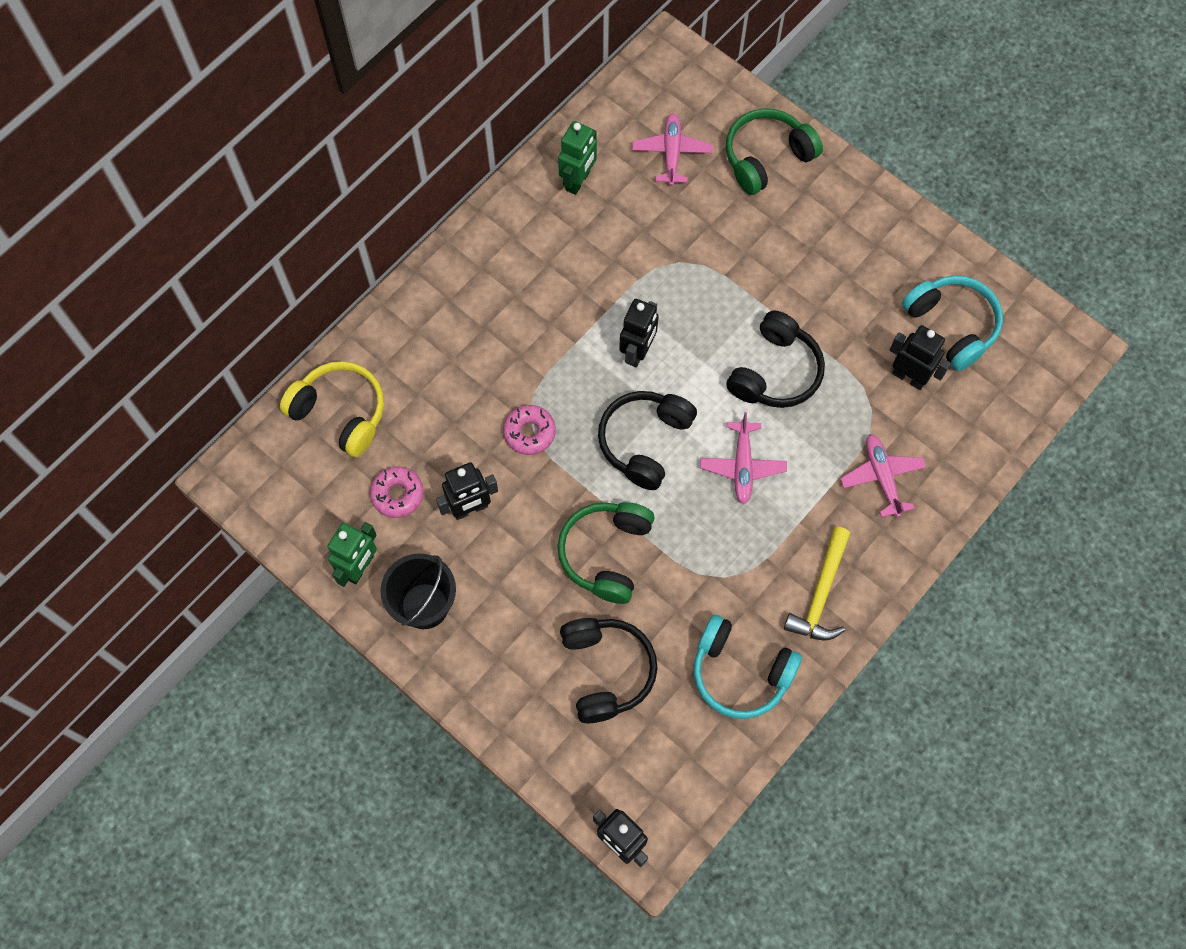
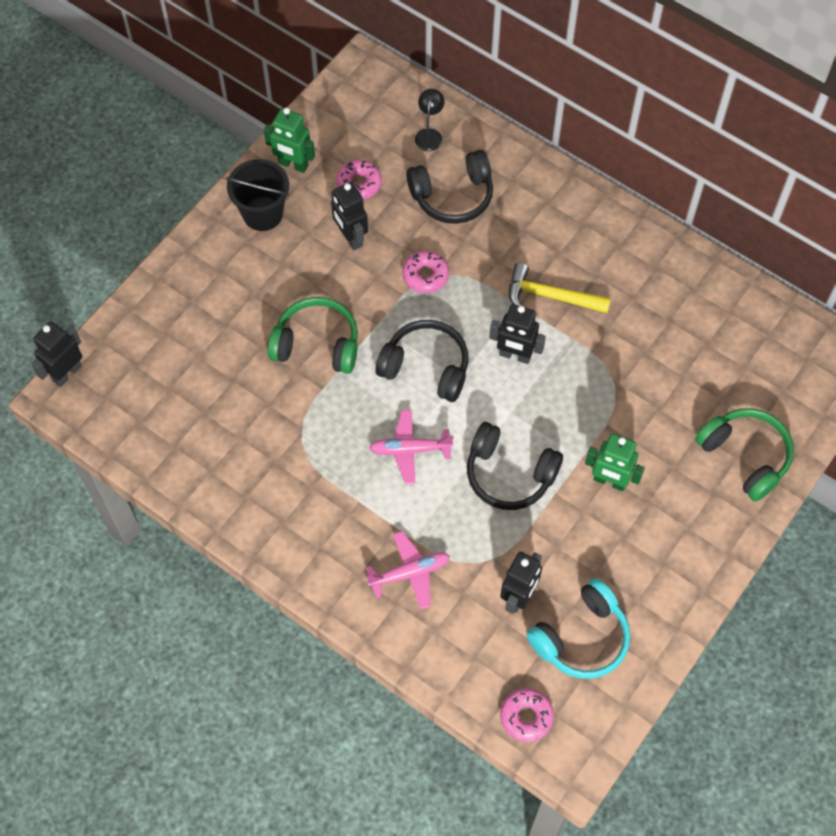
camera: 85 degrees right, 5 degrees down
(340, 412) = (429, 135): yellow headphones -> black lamp
(578, 181) = (687, 293): green robot -> green robot (609, 481)
(606, 671) = (212, 352): black headphones -> black headphones (452, 196)
(671, 153) = (733, 370): pink plane -> none
(740, 673) = (213, 457): turquoise headphones -> none
(821, 593) = (290, 522): yellow hammer -> yellow hammer (551, 296)
(1031, 383) = (526, 717): none -> pink donut

